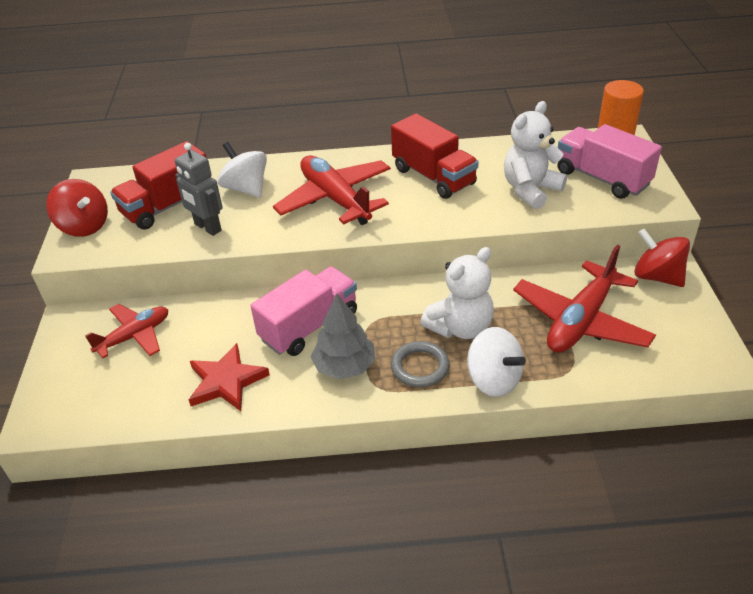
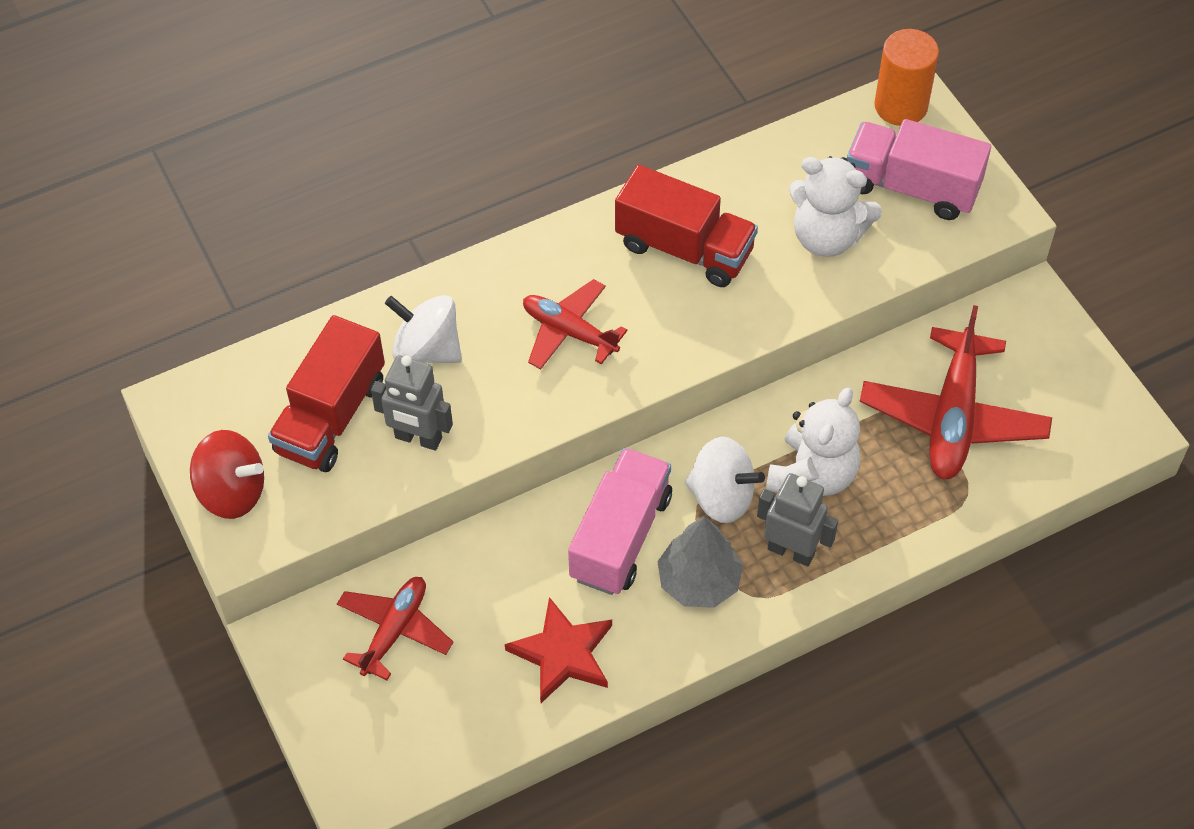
camera: 25 degrees left, 15 degrees up
(335, 199) = (569, 331): red plane -> red plane, size x0.62
(420, 367) = (791, 551): grey ring -> grey robot
(493, 380) = (886, 539): white spinning top -> white spinning top (721, 497)
(530, 190) = (827, 237): white teddy bear -> white teddy bear turned 90 degrees counterclockwise
(657, 276) = (1019, 316): red spinning top -> none

